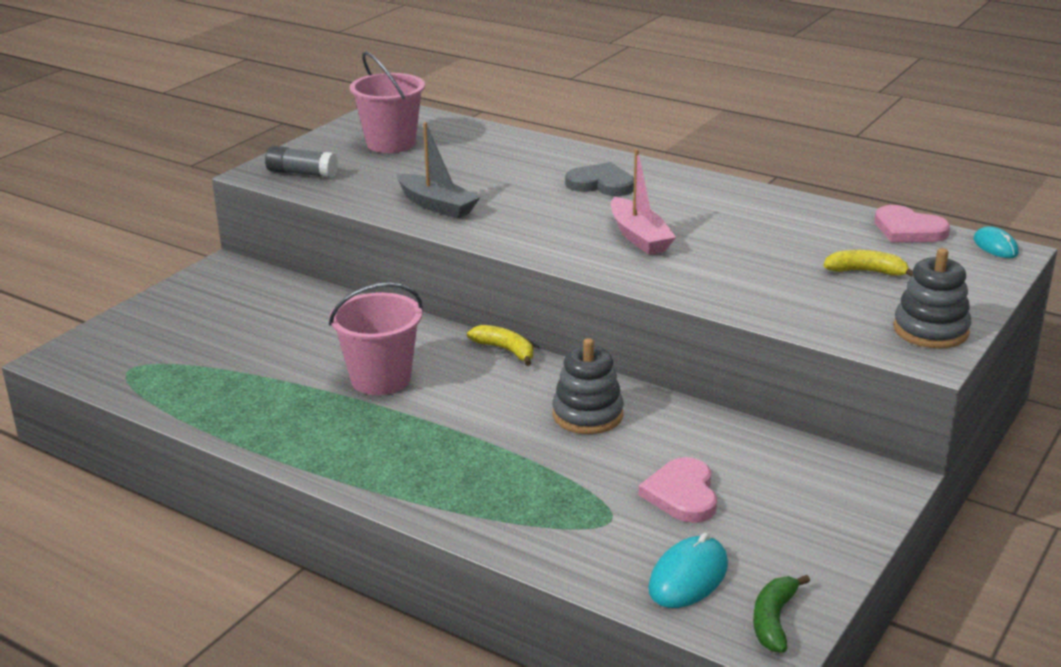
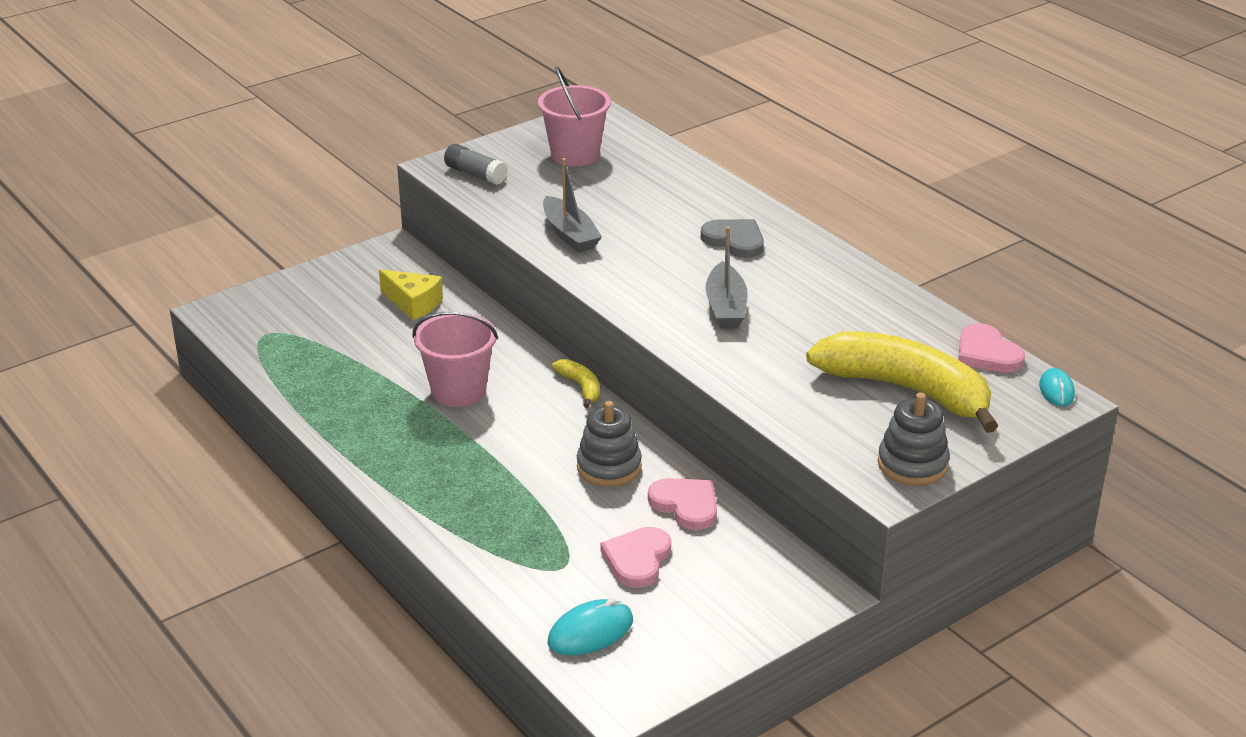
camera: 20 degrees right, 5 degrees up
(278, 311) = (413, 303): none -> yellow cheese
(639, 237) = (726, 307): pink boat -> grey boat
(691, 432) = (686, 505): none -> pink heart
(774, 620) = (632, 686): green banana -> none
(866, 272) = (906, 390): yellow banana -> yellow banana, size x2.37

